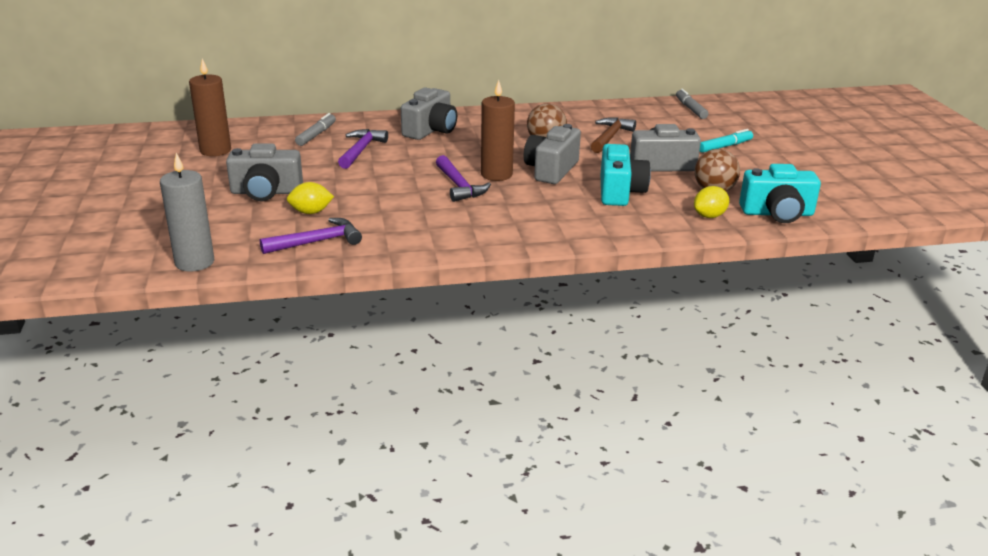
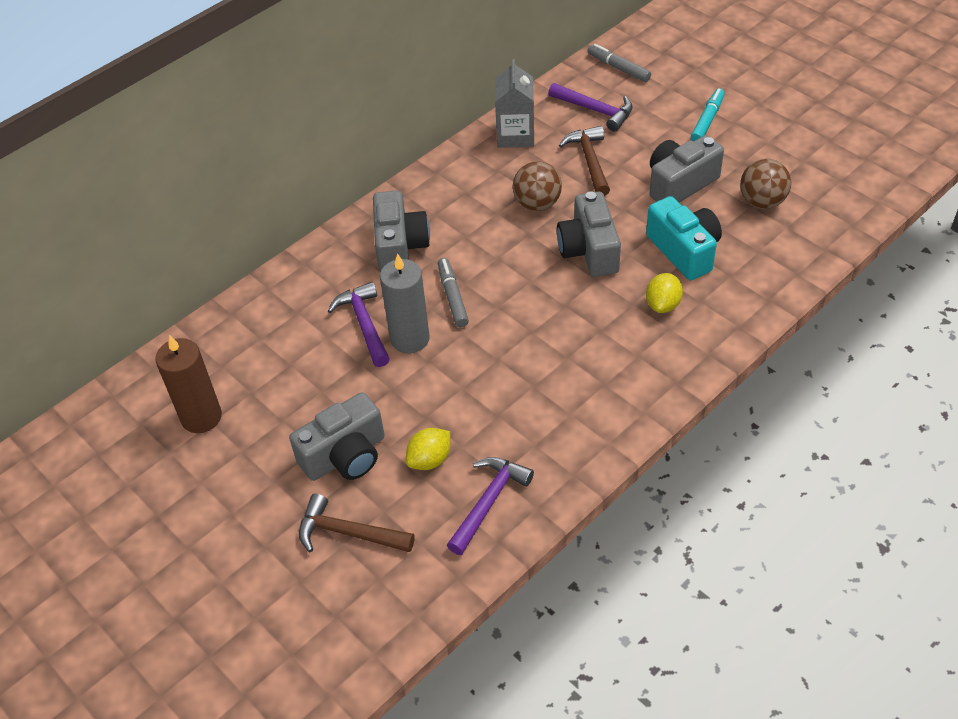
camera: 30 degrees left, 20 degrees up
(194, 262) = (404, 611): grey candle -> grey candle (410, 338)
(217, 220) = (349, 533): none -> brown hammer
(316, 135) = (284, 323): grey marker -> grey marker (452, 297)
(459, 186) = (529, 328): purple hammer -> purple hammer (595, 110)
(496, 174) = (545, 288): brown candle -> none
(575, 113) = (515, 135): none -> grey carton
(709, 216) = (792, 244): yellow lemon -> yellow lemon (663, 304)
(777, 213) = (842, 207): turquoise camera -> none

